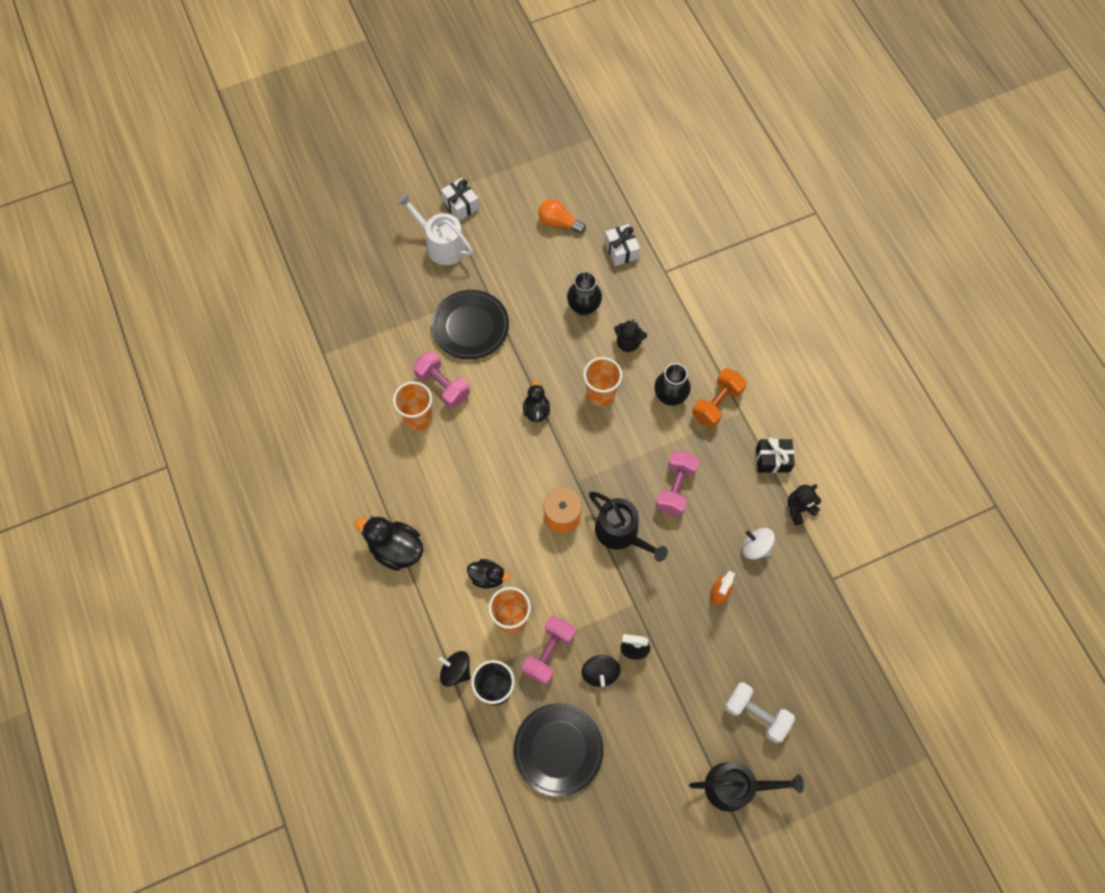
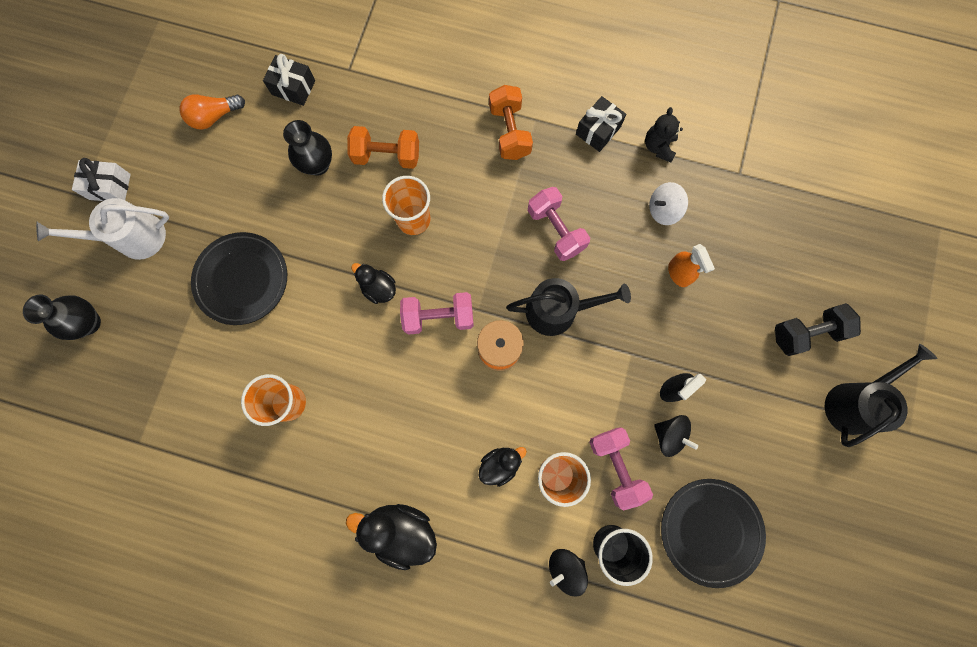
camera: 50 degrees left, 10 degrees up
(396, 549) = (401, 530): black duck -> black duck turned 45 degrees clockwise
(442, 385) = (277, 353): pink dumbbell -> pink dumbbell (439, 317)
(621, 250) = (293, 87): white gift -> black gift
(628, 342) = (387, 156): black teddy bear -> orange dumbbell
(670, 396) = (468, 164): black vase -> black vase (88, 323)
(756, 714) = (806, 333): white dumbbell -> black dumbbell

